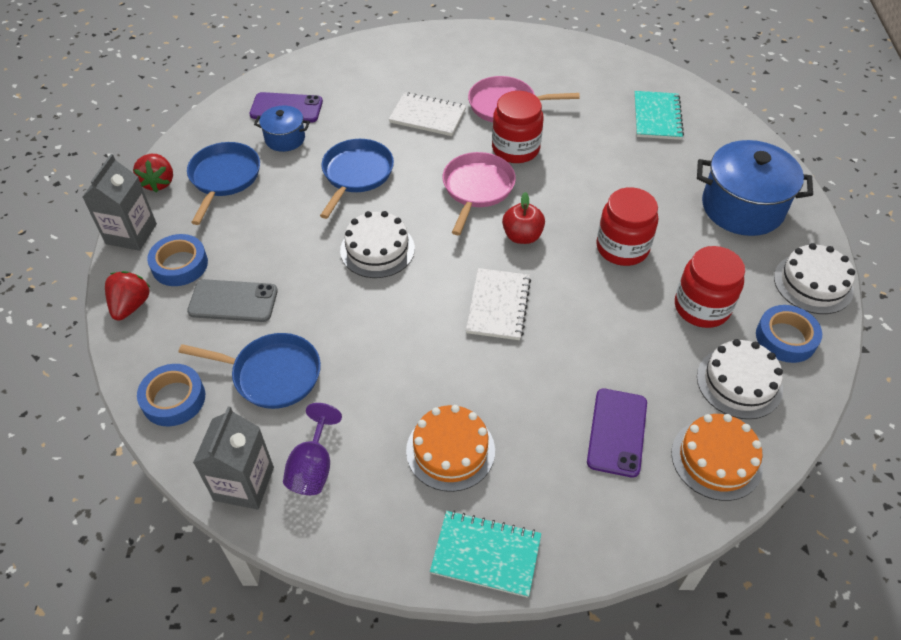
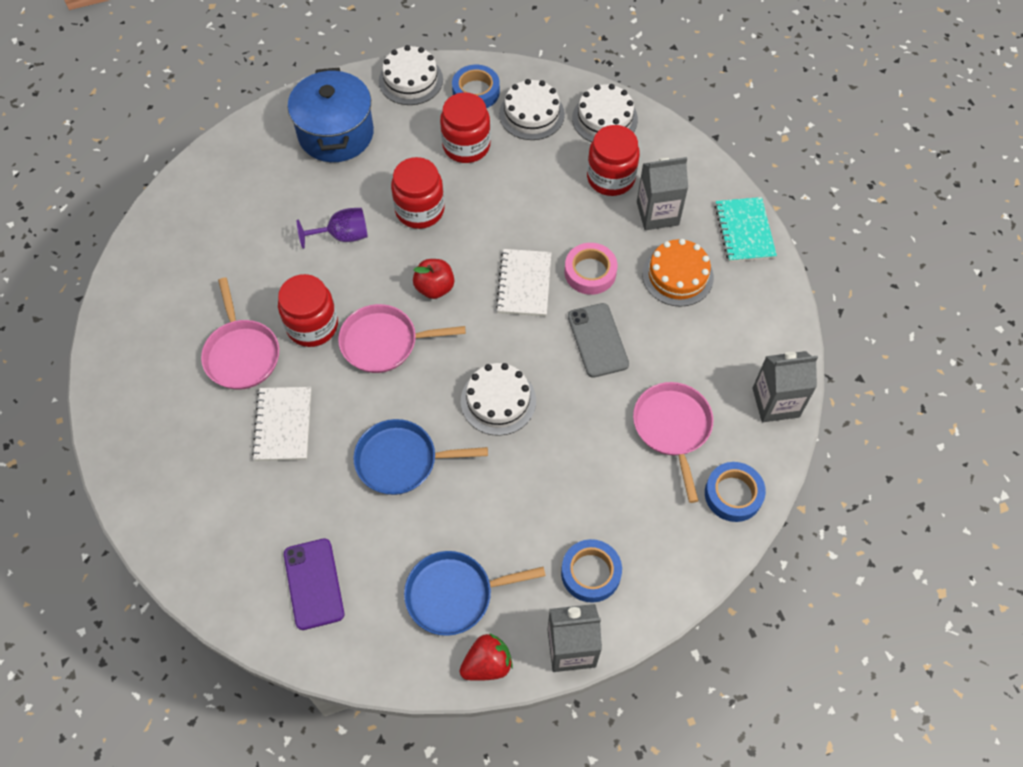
camera: 110 degrees left, 10 degrees up
(131, 305) = (658, 590): red strawberry -> none
(233, 301) = (612, 499): grey phone -> grey phone (598, 340)
(272, 374) = (672, 428): blue pan -> pink pan
(285, 139) = (369, 560): blue pot -> none
(313, 467) = (738, 361): purple goblet -> purple goblet (342, 236)
(489, 366) = (590, 272): none -> pink tape
(498, 305) = (524, 284): white notebook -> white notebook turned 75 degrees counterclockwise
(547, 463) = (657, 213): none -> grey carton
(617, 432) = (611, 178): purple phone -> red jar
(657, 117) = (223, 216): turquoise notebook -> none
(716, 459) = (604, 119): orange cake -> white cake

